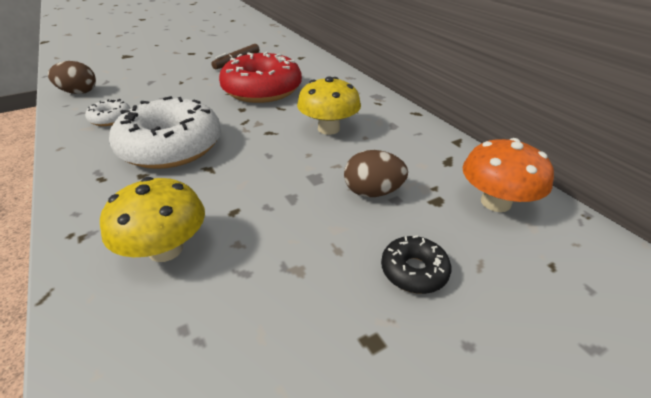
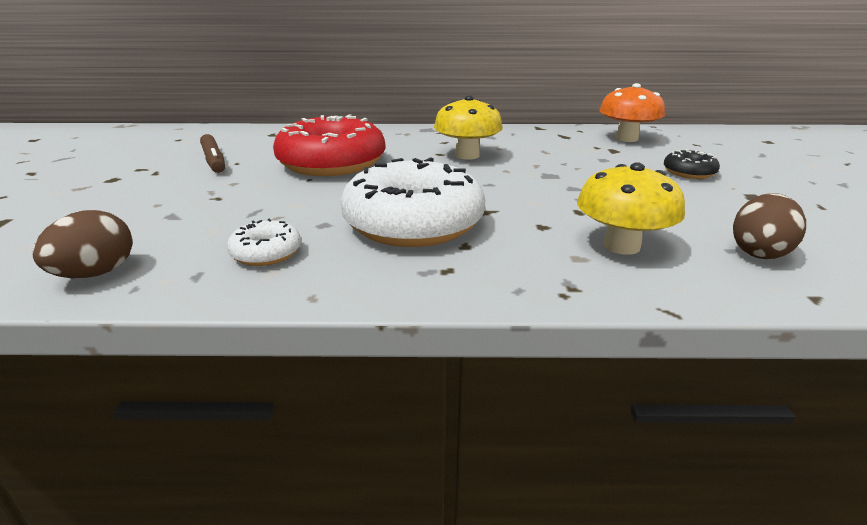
camera: 60 degrees left, 10 degrees down
(372, 192) = (588, 163): brown egg -> brown egg (759, 252)

